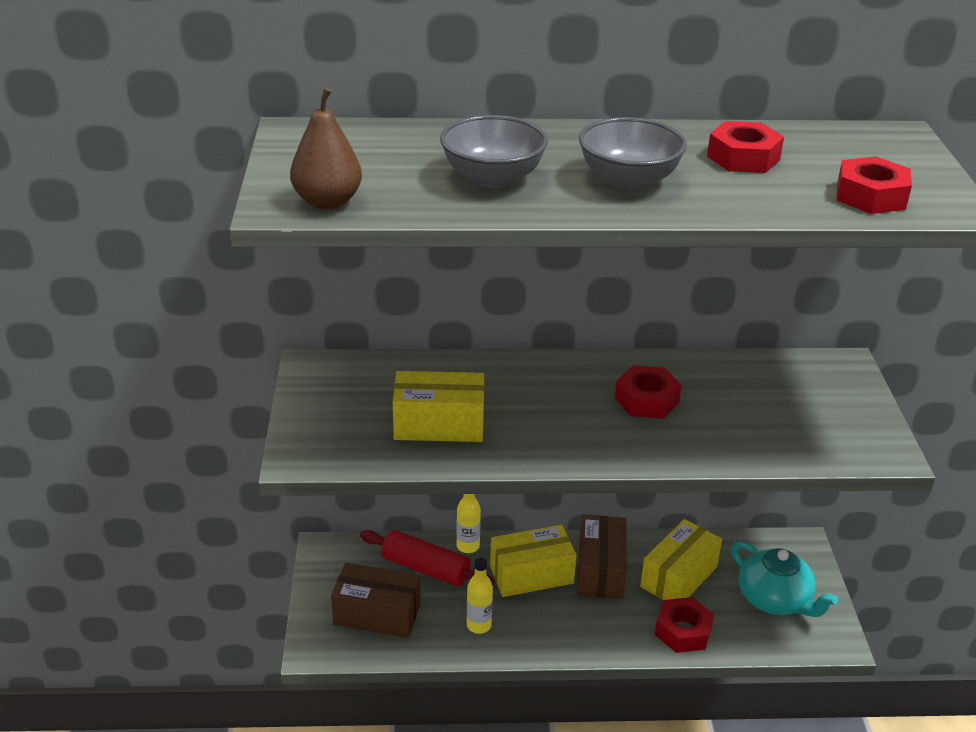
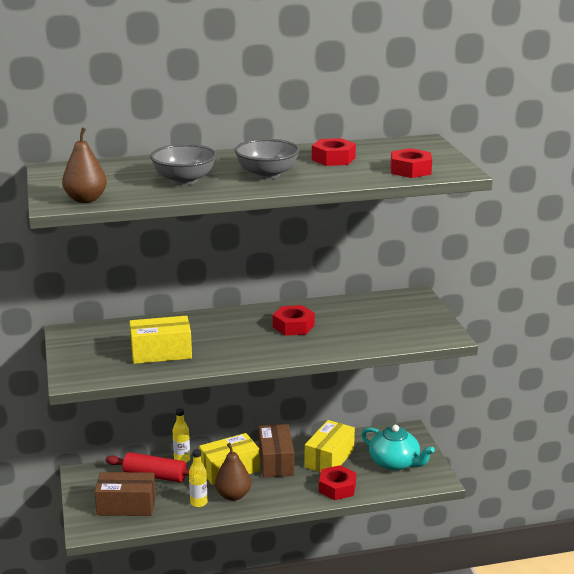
camera: 10 degrees left, 10 degrees down
(530, 620) = (233, 495): none -> brown pear

